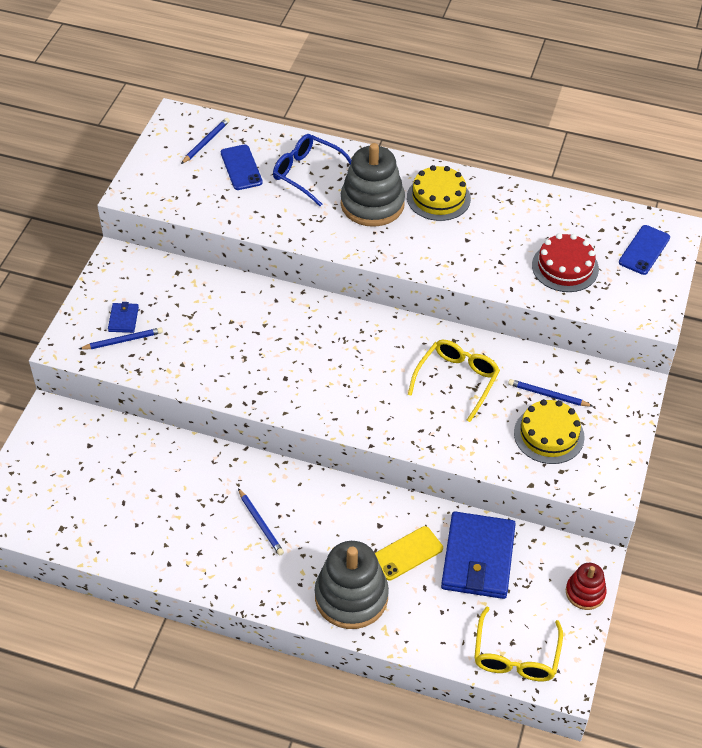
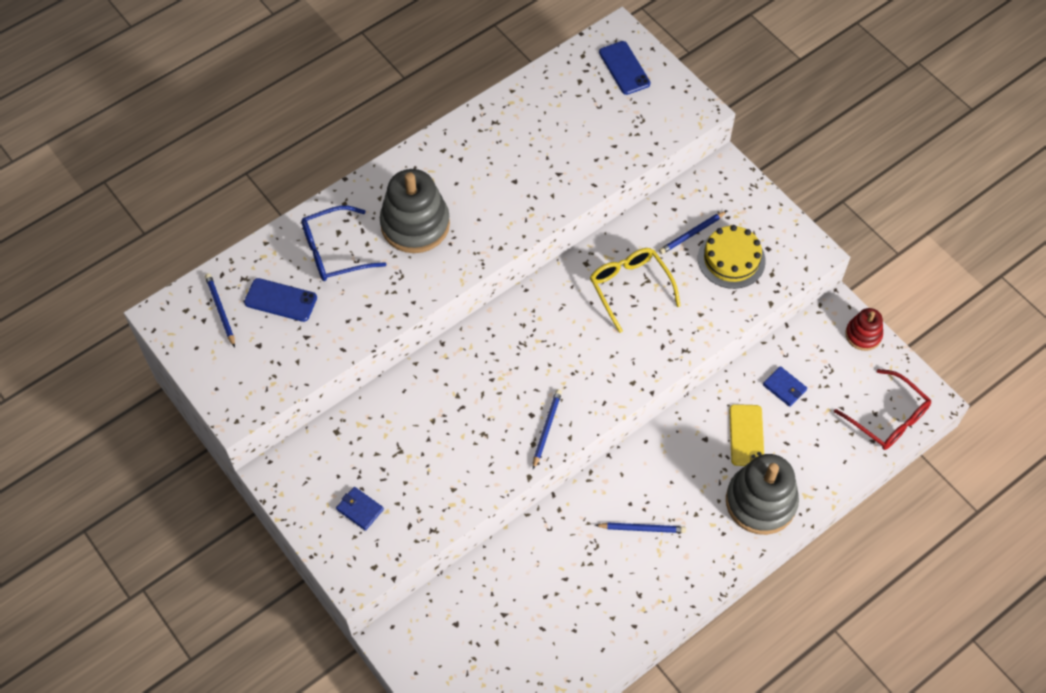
camera: 55 degrees left, 10 degrees up
(123, 341) = (386, 524): blue pencil -> blue pencil (546, 429)
(438, 198) = (448, 171): yellow cake -> none
(478, 558) = (784, 387): blue wallet -> blue wallet, size x0.44
(515, 655) = (888, 418): yellow glasses -> red glasses
(565, 267) = (600, 133): red cake -> none

